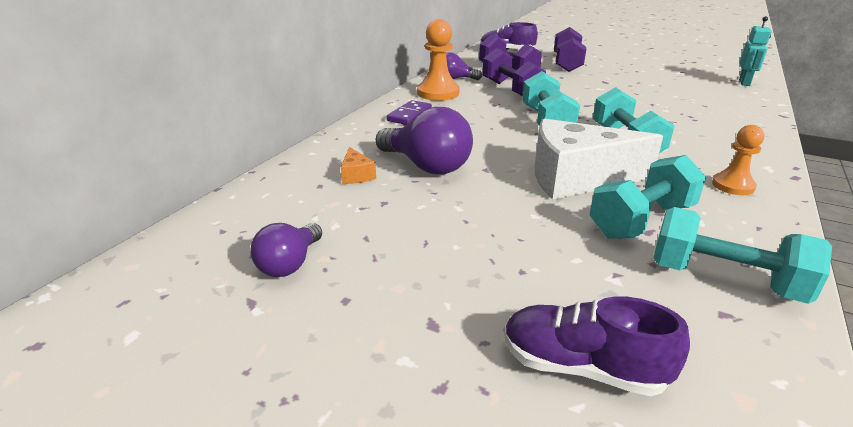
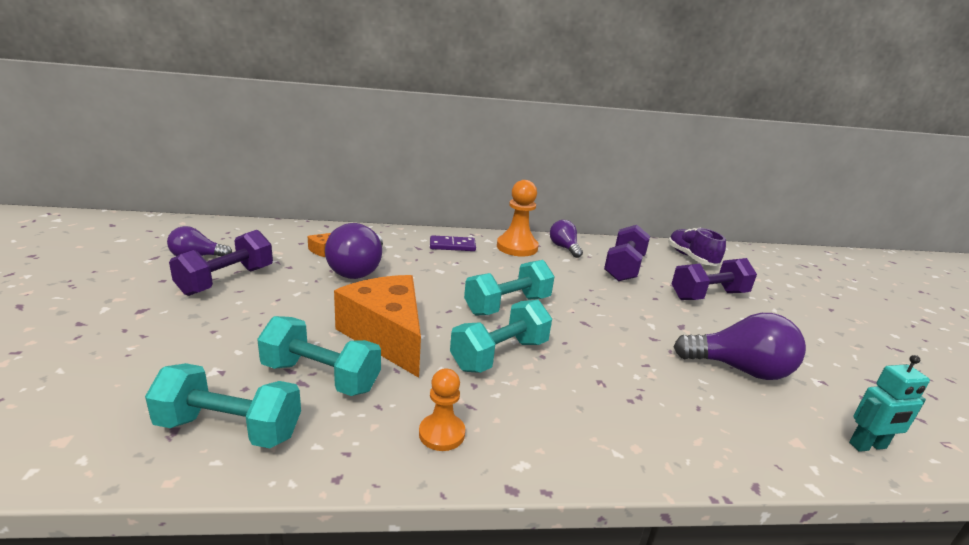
camera: 55 degrees right, 5 degrees down
(511, 90) = (571, 277): purple dumbbell -> purple dumbbell (226, 281)
(576, 178) = (386, 336): white cheese -> orange cheese
(582, 367) = (99, 367): purple shoe -> none
(664, 84) = (740, 369): none -> purple light bulb
(724, 279) = (230, 429): turquoise dumbbell -> turquoise dumbbell turned 75 degrees counterclockwise

